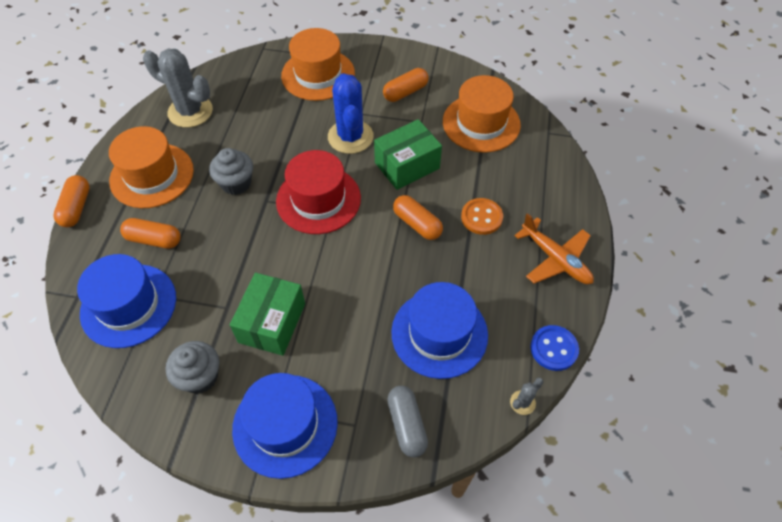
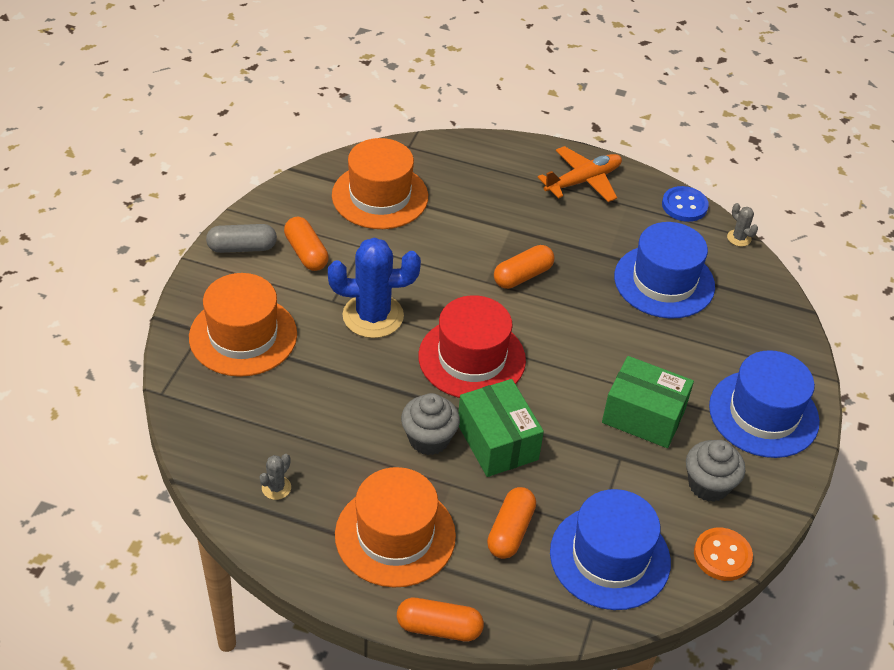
camera: 85 degrees left, 10 degrees down
(190, 111) = (276, 488): grey cactus -> grey cactus, size x0.43
(407, 165) = (433, 271): green box -> green box (497, 442)
(407, 425) = (762, 321): grey capsule -> grey capsule (242, 248)
(481, 217) = (521, 223): orange button -> orange button (722, 555)

